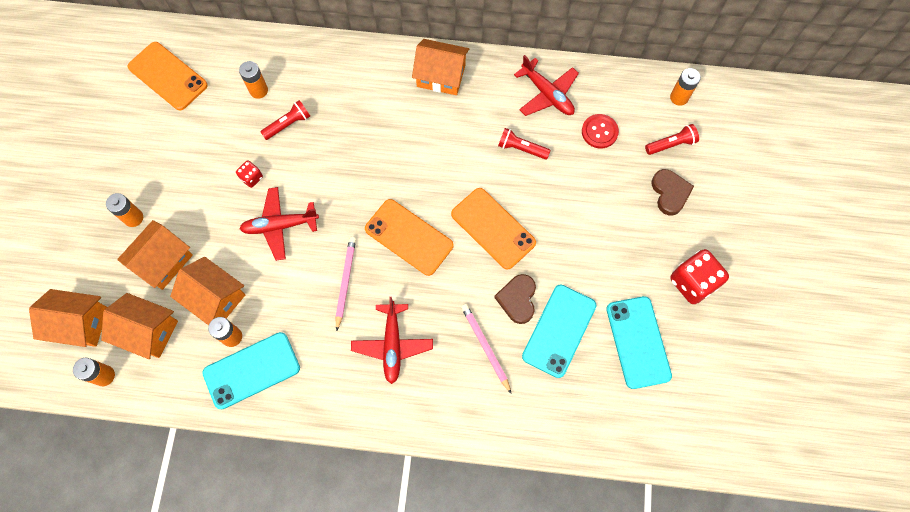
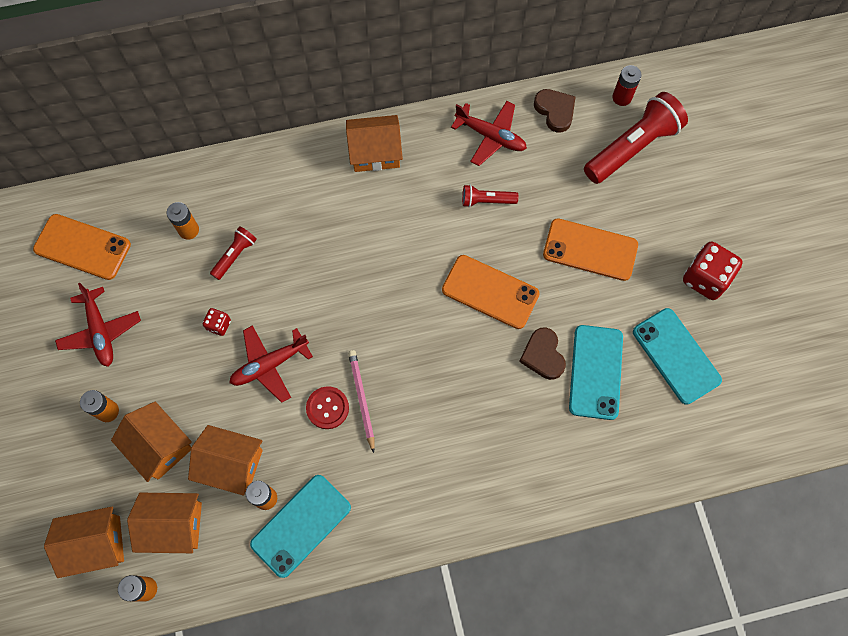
camera: 20 degrees left, 0 degrees up
(163, 261) = (159, 446): orange house -> orange house turned 60 degrees counterclockwise
(392, 345) = (436, 446): red plane -> red plane (100, 331)
(409, 237) = (408, 330): orange phone -> orange phone (590, 250)
(485, 347) = (529, 414): pink pencil -> none
(599, 132) = (557, 158): red button -> red button (327, 408)
(670, 193) = (649, 197): brown heart -> brown heart (555, 111)
(671, 144) = (632, 147): red flashlight -> red flashlight, size x2.03
(679, 97) = (622, 97): orange battery -> red battery

